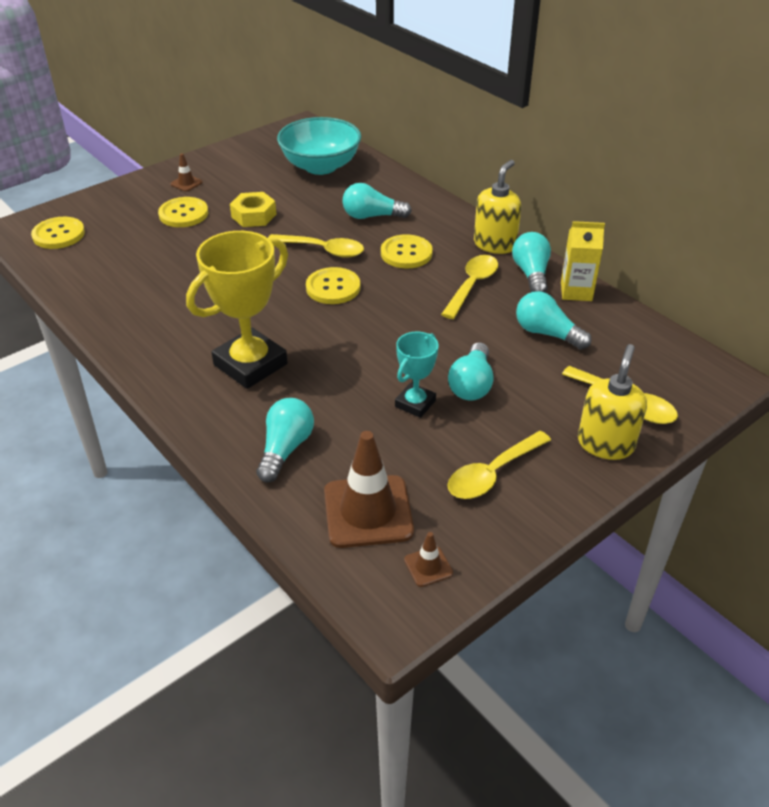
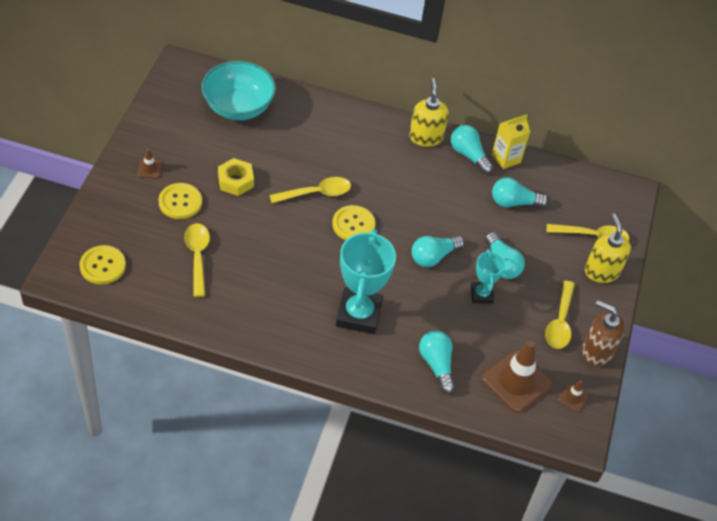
camera: 40 degrees left, 10 degrees up
(250, 364) = (358, 314): yellow trophy -> turquoise trophy
(372, 216) = (322, 145): turquoise light bulb -> turquoise light bulb (433, 256)
(406, 253) = (375, 171): yellow button -> none
(472, 285) = (440, 182): yellow spoon -> yellow spoon (197, 256)
(515, 528) = (596, 351): none -> brown soap dispenser

